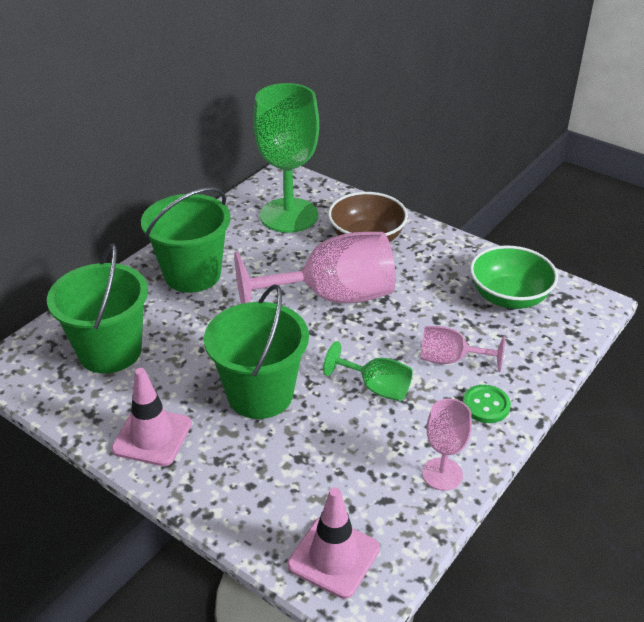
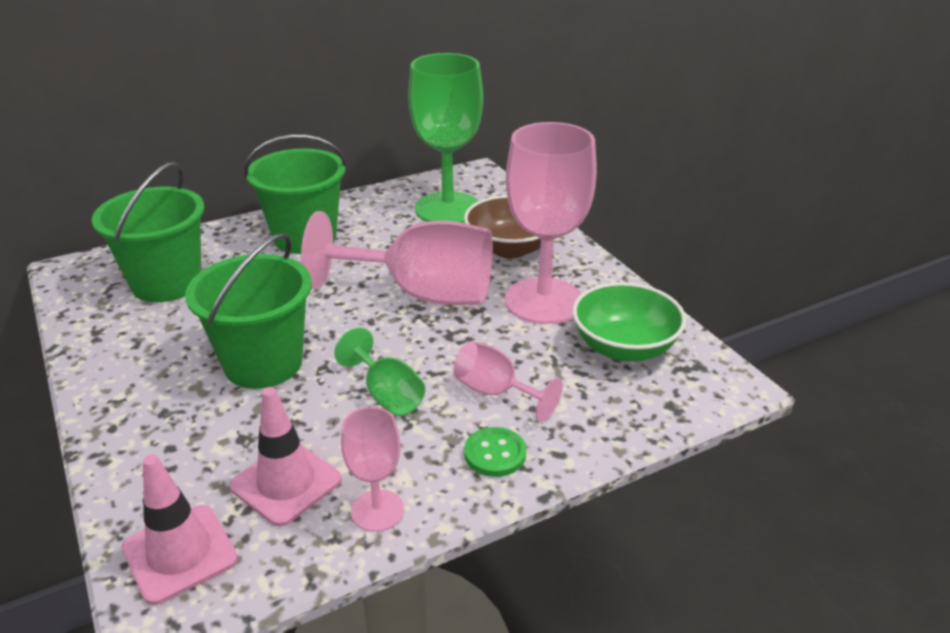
camera: 25 degrees right, 5 degrees down
(152, 436) = (127, 369): pink traffic cone -> pink traffic cone (286, 483)
(426, 276) = (543, 301): none -> pink goblet

